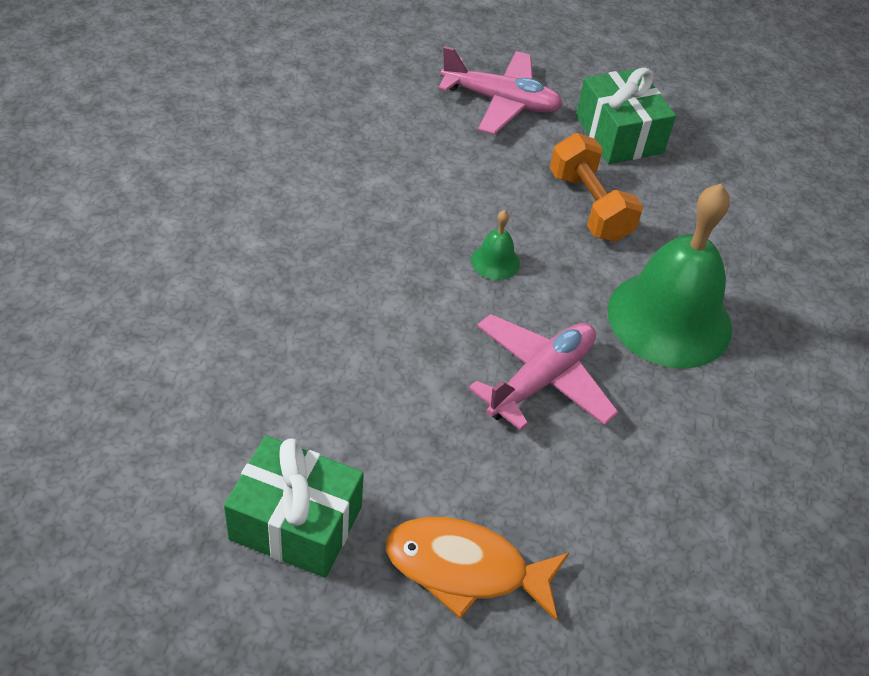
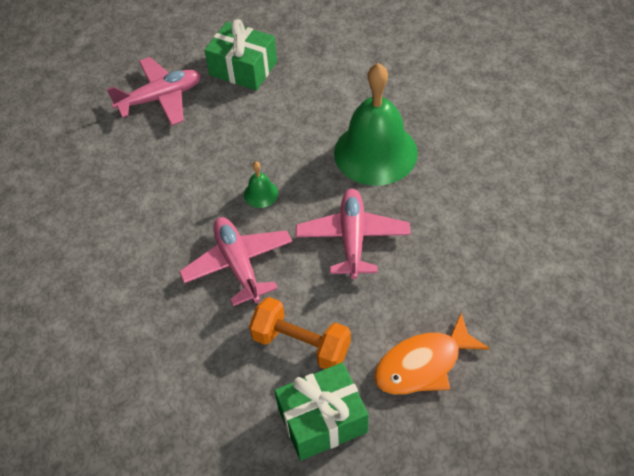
camera: 35 degrees left, 5 degrees up
(393, 307) = (238, 264): none -> pink plane
(590, 206) = (273, 122): orange dumbbell -> orange dumbbell (301, 344)

